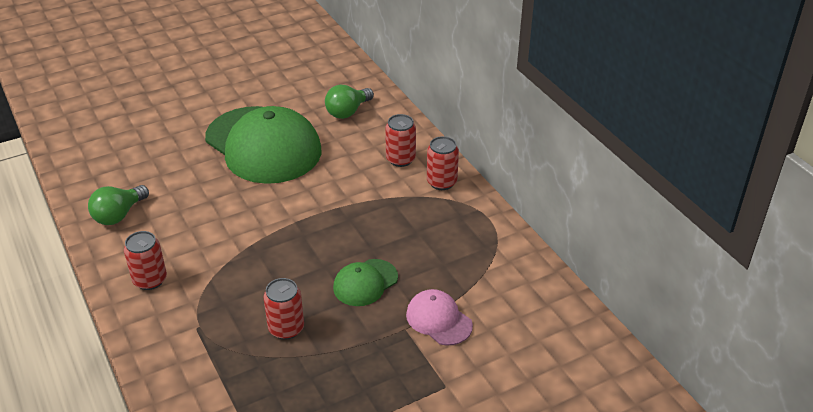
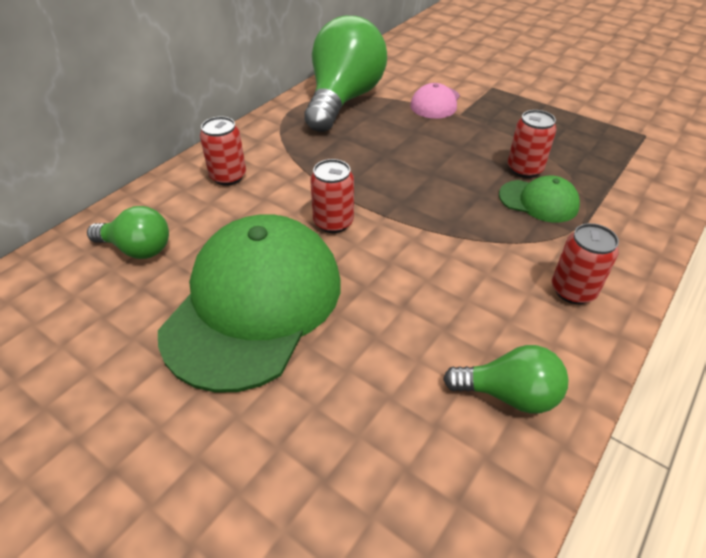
camera: 115 degrees left, 5 degrees up
(365, 283) = (430, 145): green cap -> green cap (538, 201)
(441, 182) = (255, 141): red can -> red can (333, 222)
(483, 254) = (344, 100): none -> green light bulb

